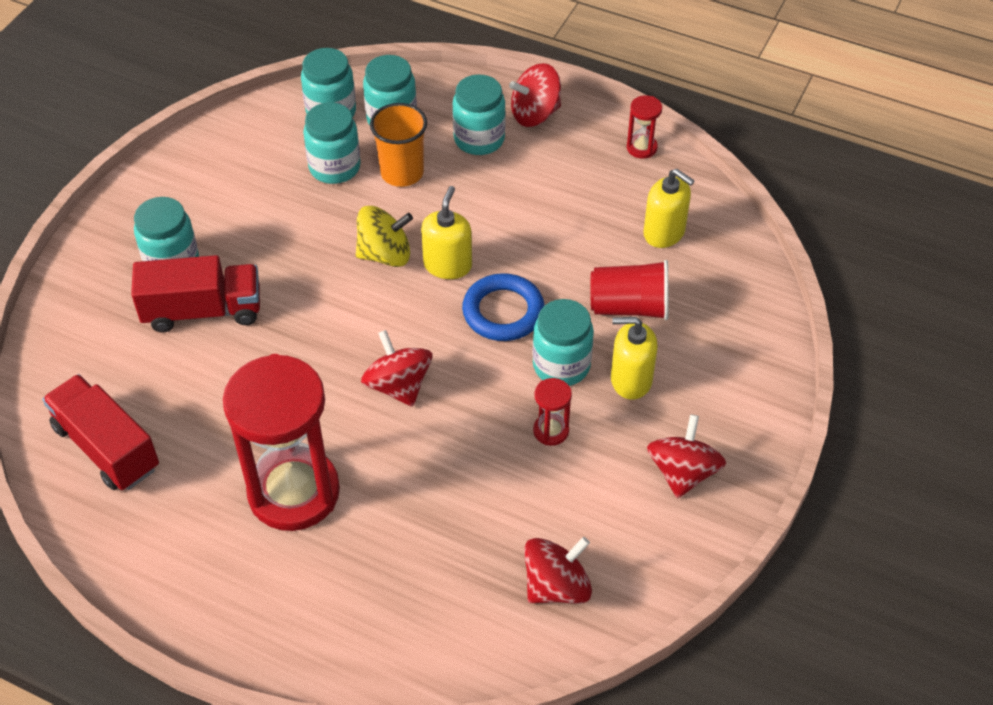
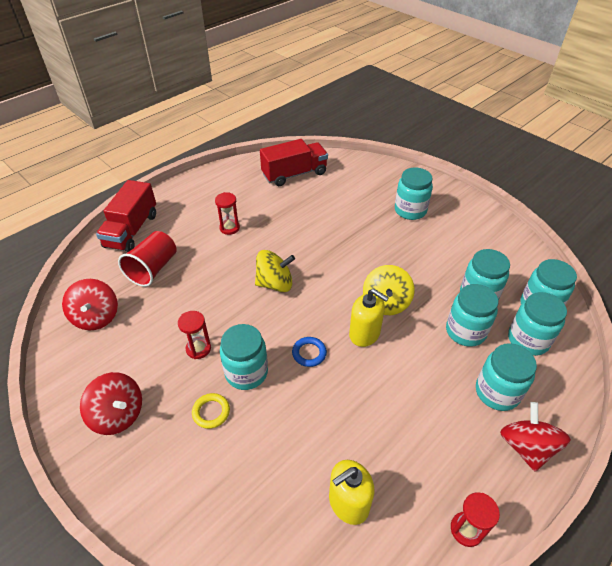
camera: 110 degrees right, 5 degrees down
(203, 311) = (369, 216): red truck -> red truck (132, 230)
(294, 492) = (229, 228): red hourglass -> red hourglass, size x0.40
(398, 385) = (275, 284): red spinning top -> yellow spinning top
(402, 173) = (465, 331): orange cup -> turquoise jar
(503, 312) = (309, 353): blue ring -> blue ring, size x0.57
(629, 307) = (278, 438): red cup -> red cup (153, 269)
(631, 380) = (211, 412): yellow soap dispenser -> yellow ring

